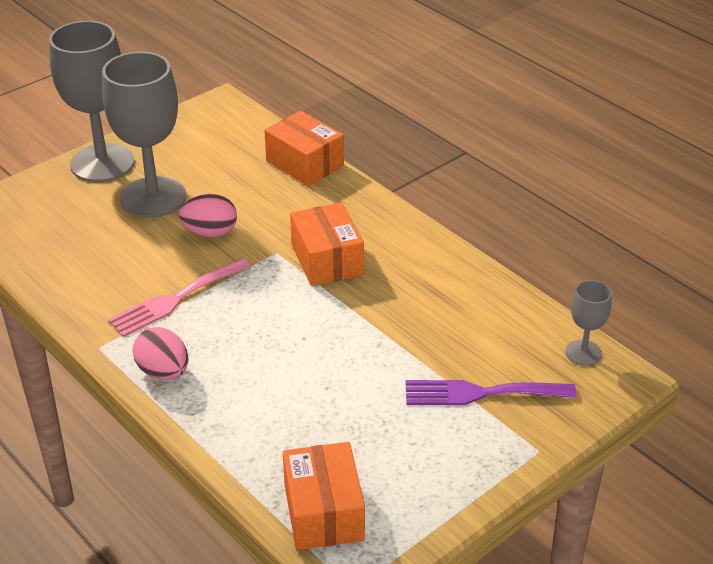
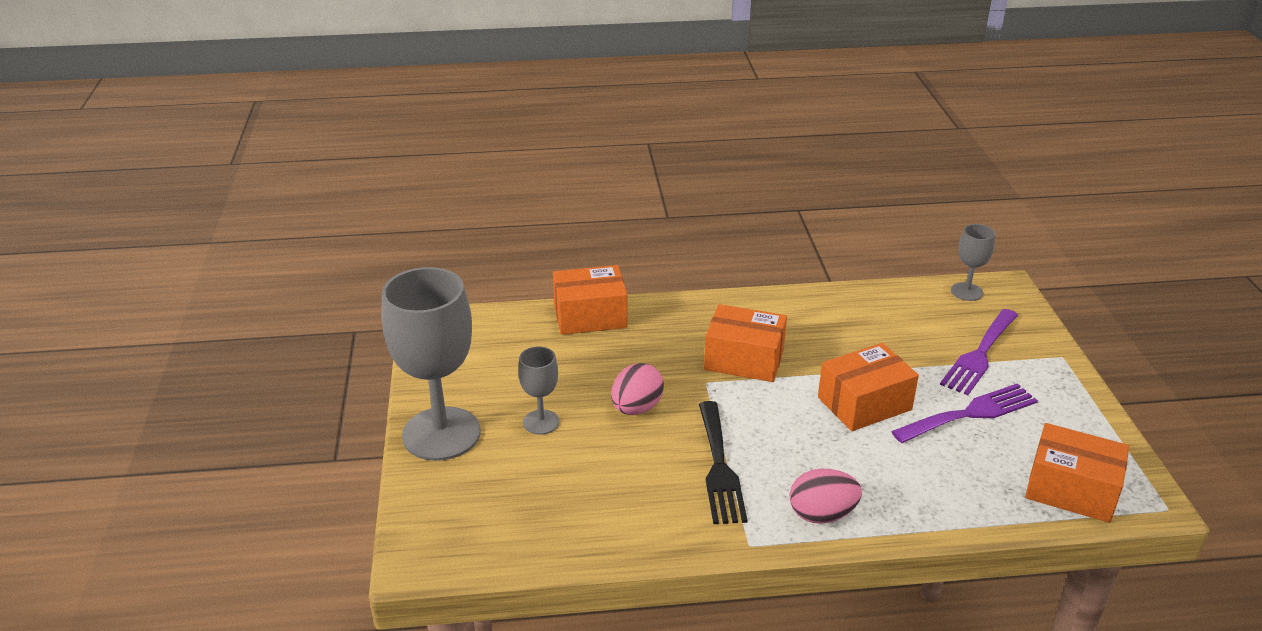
camera: 55 degrees left, 5 degrees down
(153, 197) = (541, 422): grey goblet -> grey goblet, size x0.48
(175, 299) = (719, 467): pink fork -> black fork
(331, 346) = (864, 403): none -> orange box
(379, 414) = (970, 413): none -> purple fork

